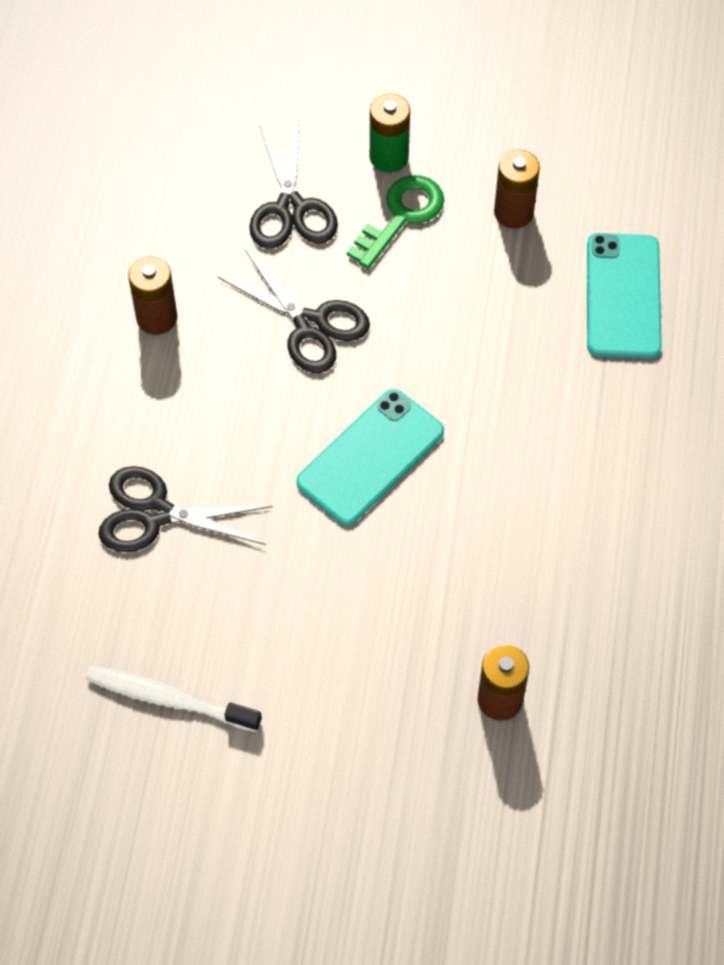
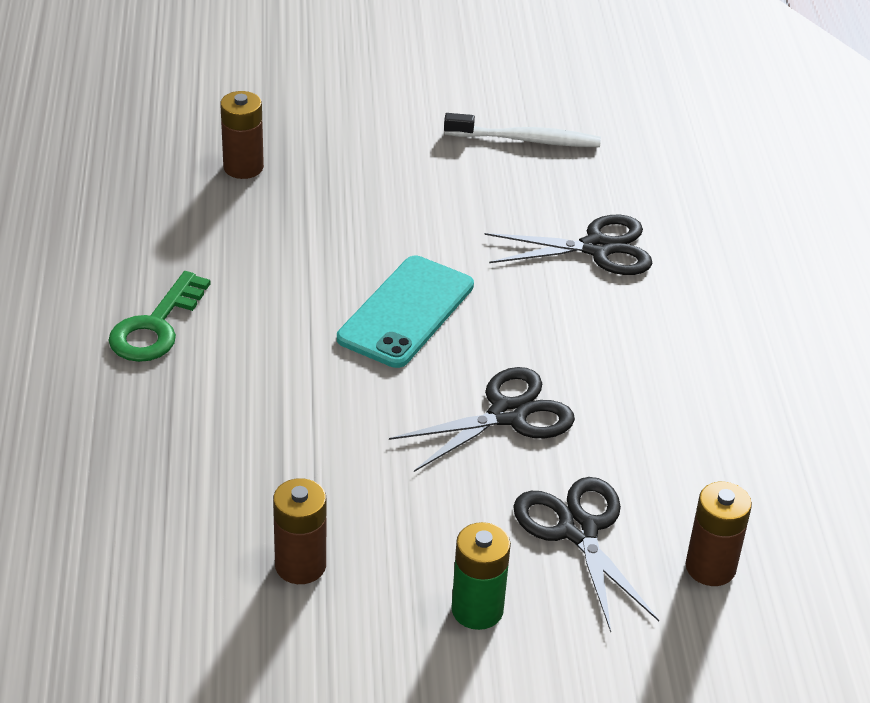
camera: 165 degrees right, 20 degrees down
(157, 318) = (678, 400): brown battery -> brown battery (710, 567)
(311, 325) = (508, 414): black scissors -> black scissors turned 120 degrees clockwise
(401, 217) = (440, 540): green key -> green key (156, 326)
(623, 296) = (152, 491): turquoise phone -> none

